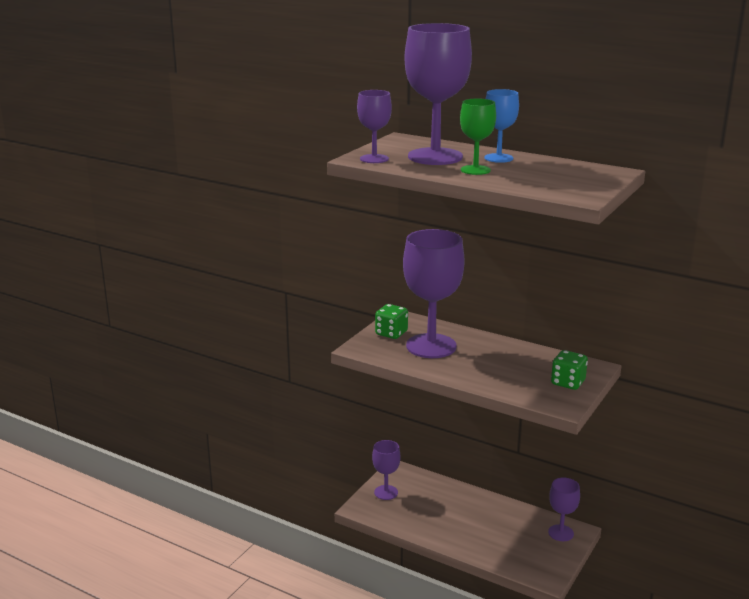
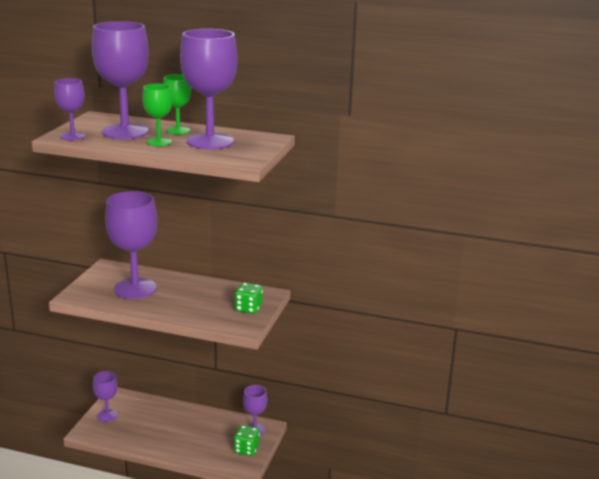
camera: 15 degrees left, 0 degrees up
(391, 333) = (100, 281): green dice -> green dice (246, 449)
(498, 158) = (178, 130): blue goblet -> green goblet
(538, 172) = (210, 141): none -> purple goblet

